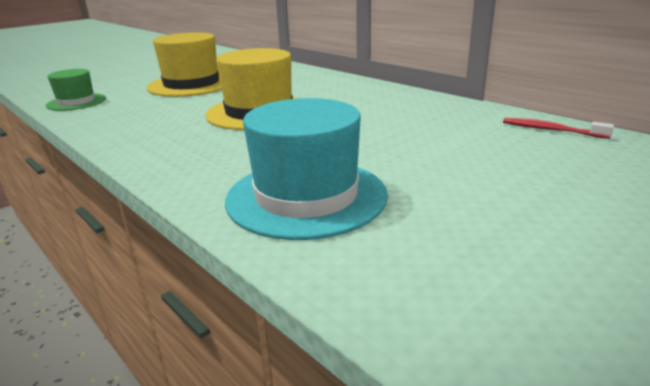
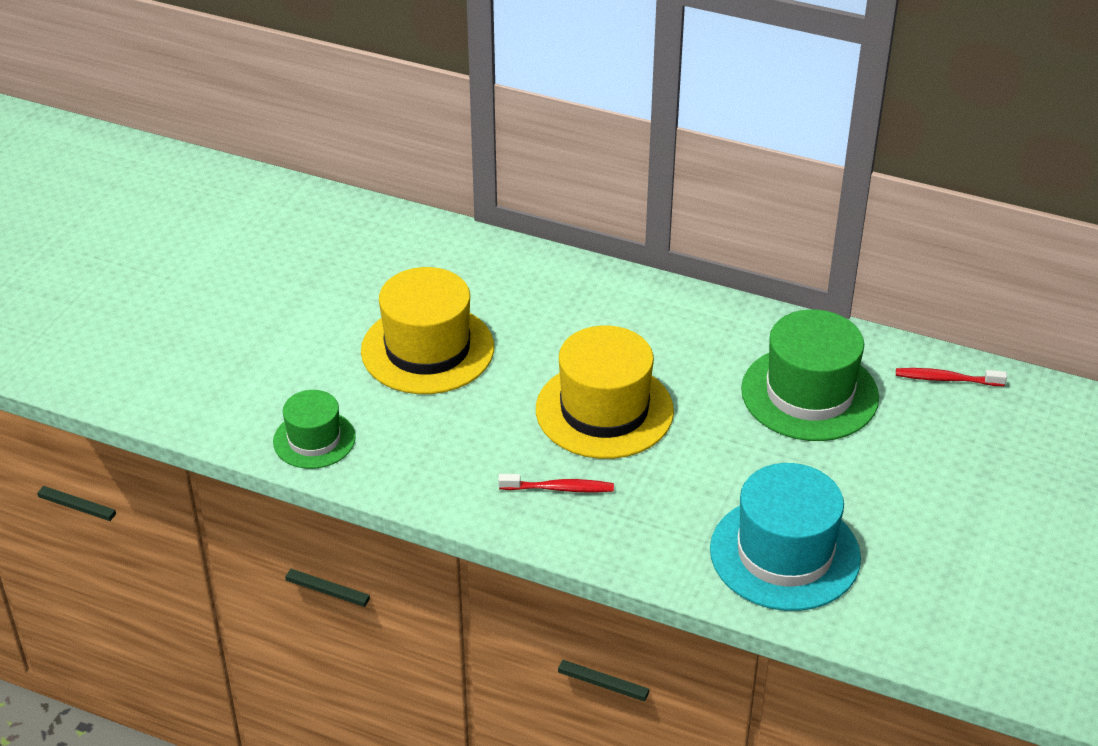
camera: 25 degrees left, 15 degrees up
(177, 136) = (559, 488): none -> red toothbrush
(420, 123) = (809, 393): none -> green hat

